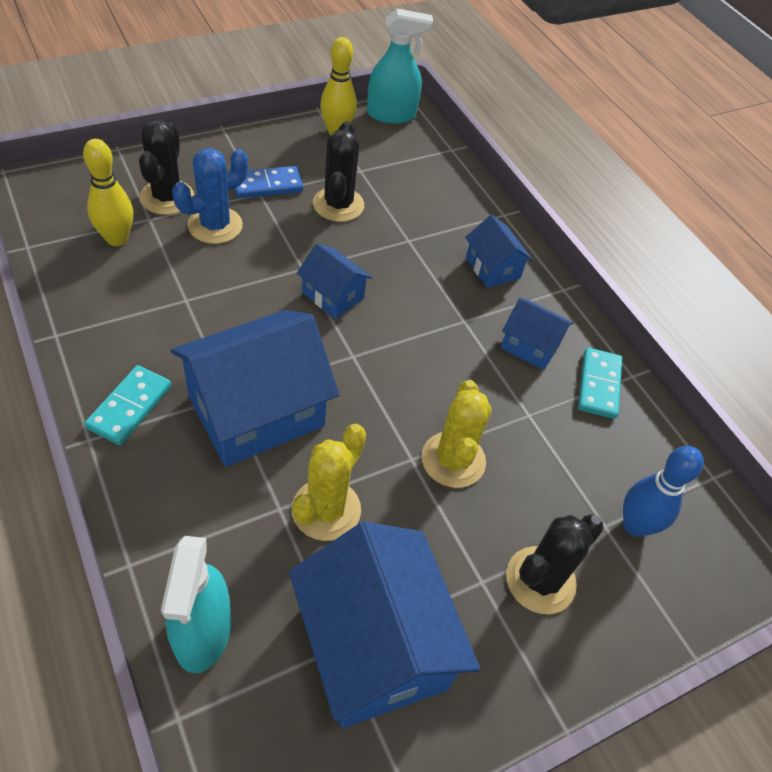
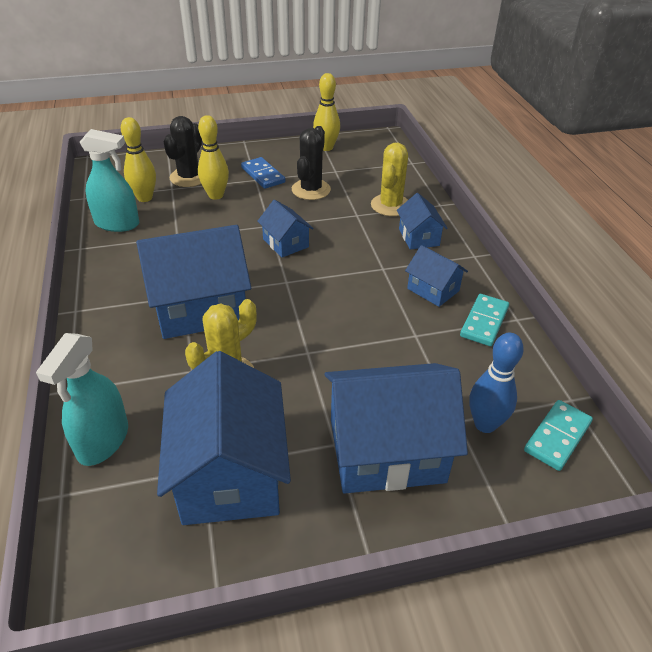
camera: 20 degrees right, 10 degrees down
(129, 407) = (111, 294): turquoise domino -> turquoise domino (557, 436)
(215, 225) = (216, 195): blue cactus -> yellow bowling pin
(267, 185) = (263, 175): blue domino -> blue domino turned 60 degrees clockwise
(391, 115) = (371, 140): turquoise spray bottle -> turquoise spray bottle (117, 224)
(453, 460) = (341, 357): yellow cactus -> yellow cactus (390, 205)
(540, 580) = (386, 450): black cactus -> blue house

